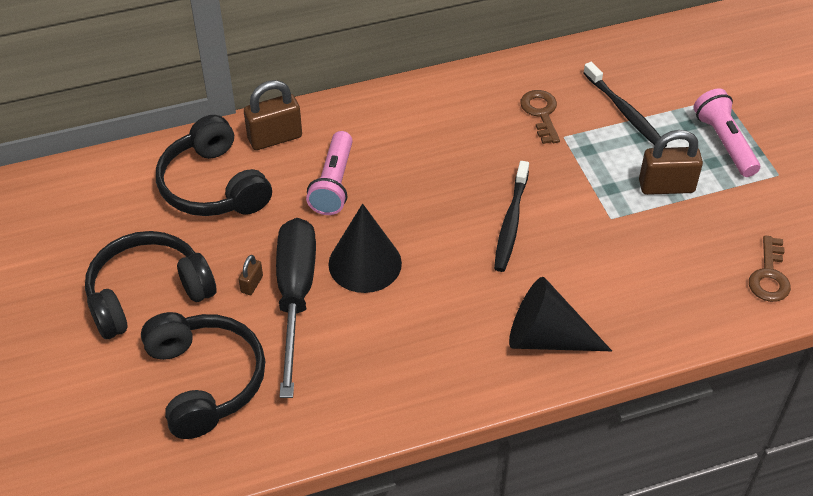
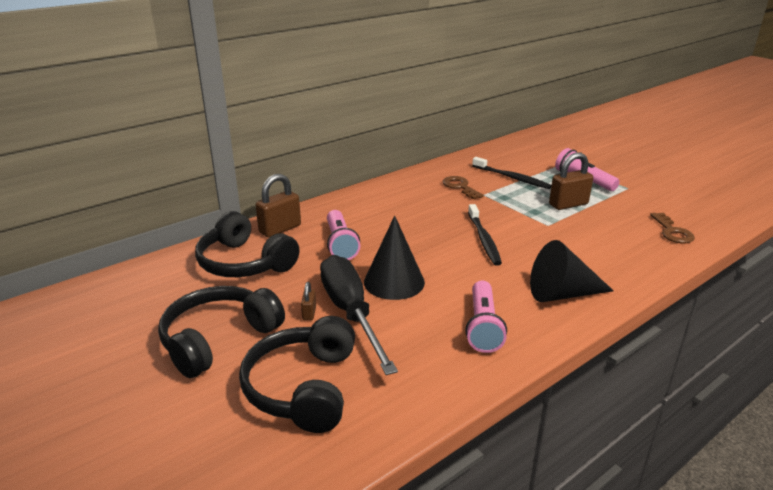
camera: 20 degrees left, 20 degrees down
(205, 381) = (303, 387): black headphones -> black headphones turned 135 degrees counterclockwise
(426, 358) = (483, 326): none -> pink flashlight

